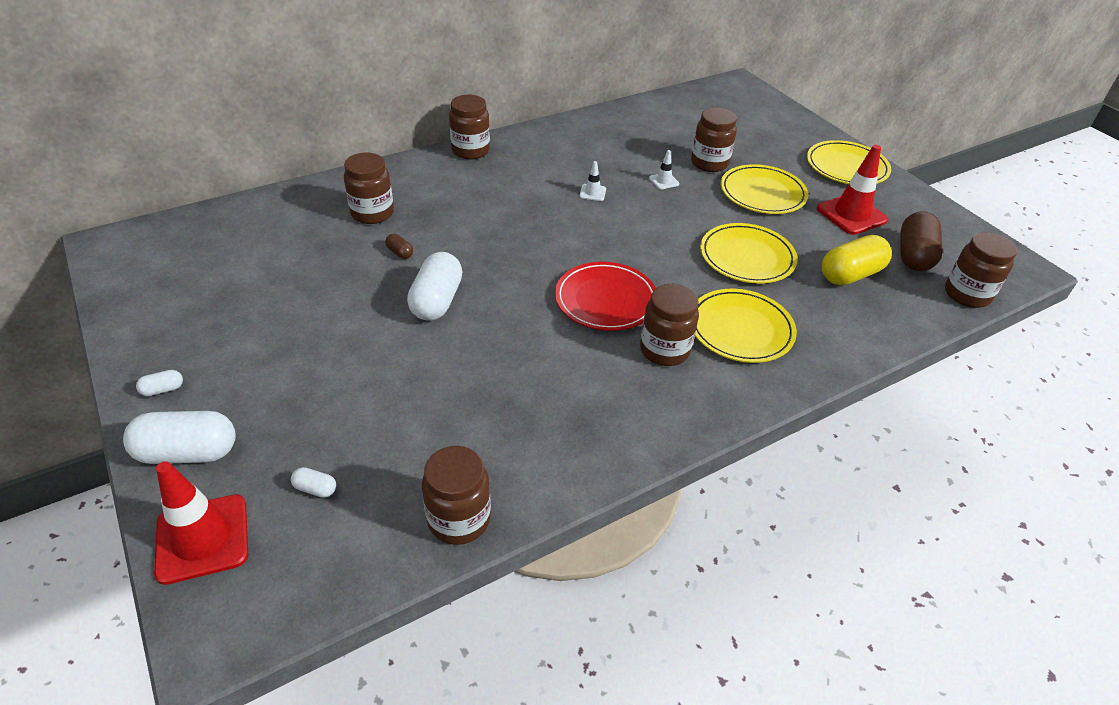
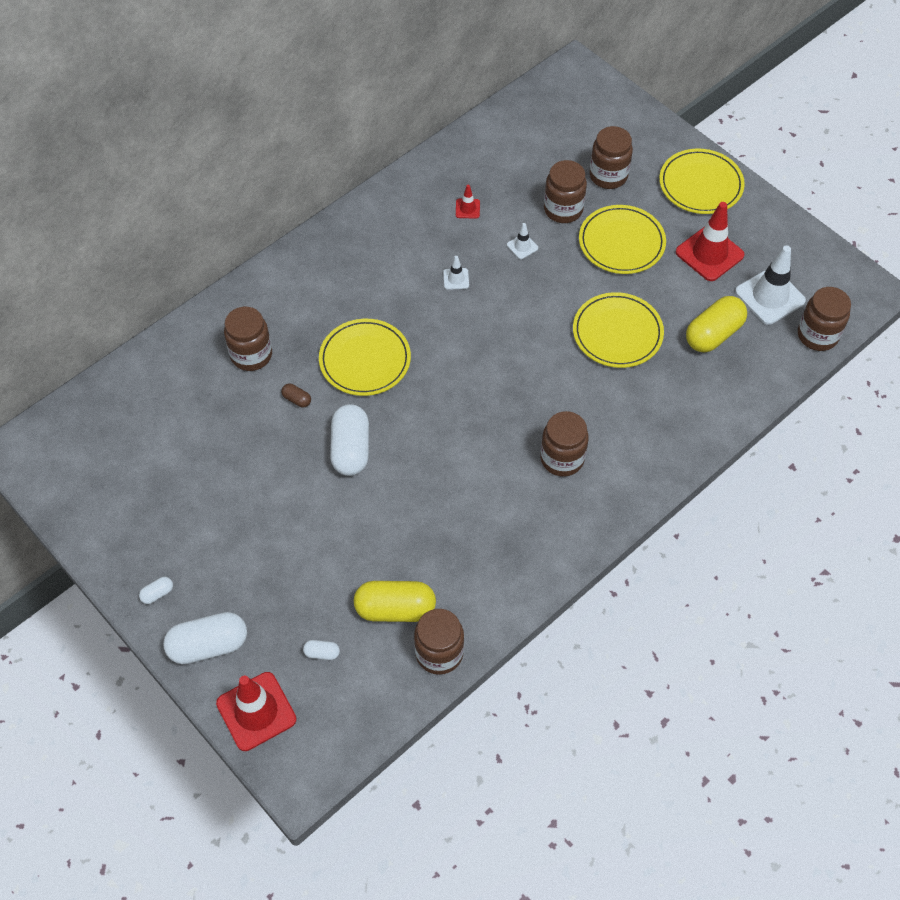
camera: 10 degrees left, 15 degrees up
(424, 459) = (395, 609): none -> yellow capsule
(470, 151) = (317, 245): brown jar -> brown jar (608, 176)
(606, 300) = (500, 414): red plate -> none
(619, 149) = (467, 208): none -> red traffic cone
(740, 329) = (623, 421): yellow plate -> yellow plate (365, 360)
(914, 255) = (770, 296): brown capsule -> white traffic cone

